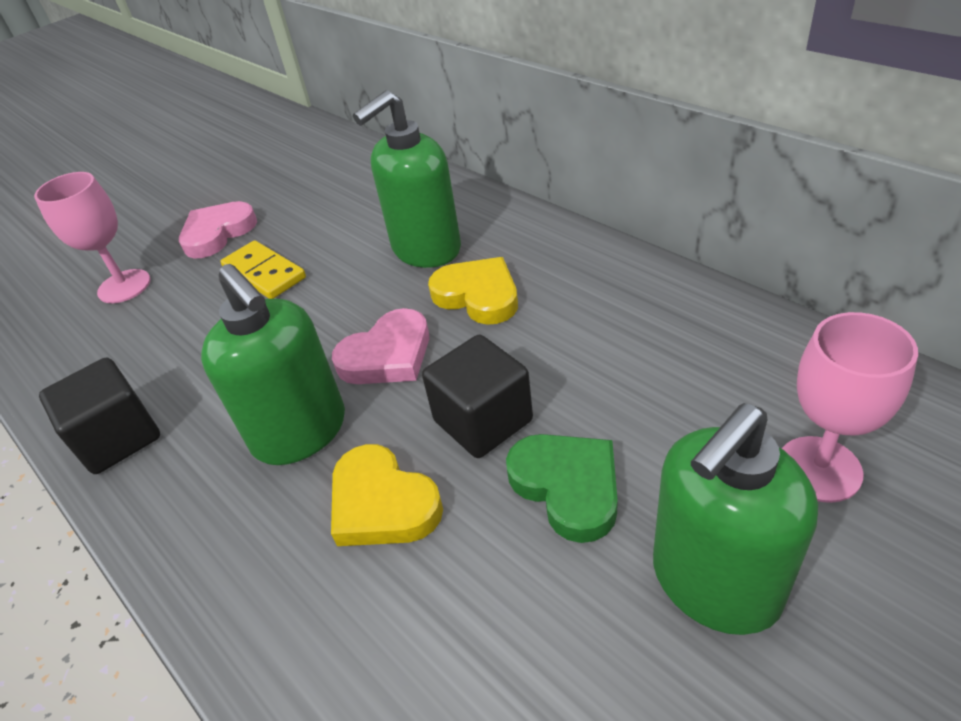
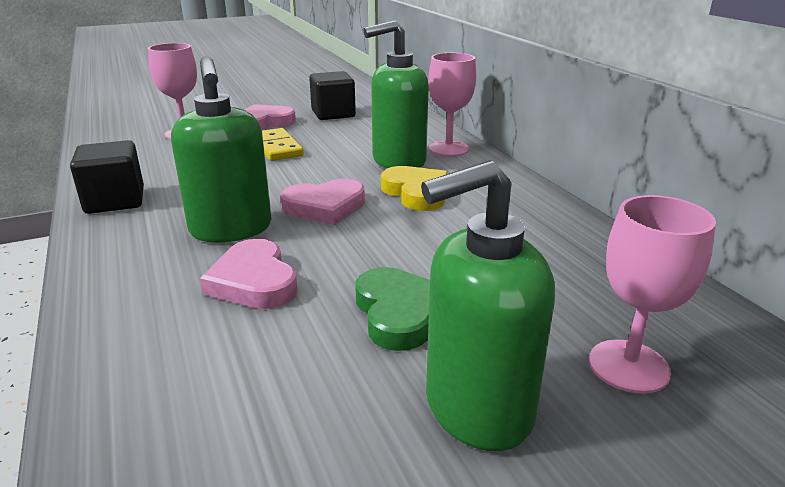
camera: 15 degrees right, 15 degrees down
(382, 503) = (254, 281): yellow heart -> pink heart
(471, 209) = (448, 149): none -> pink goblet
(483, 421) = (365, 258): black cube -> black cube (333, 114)

